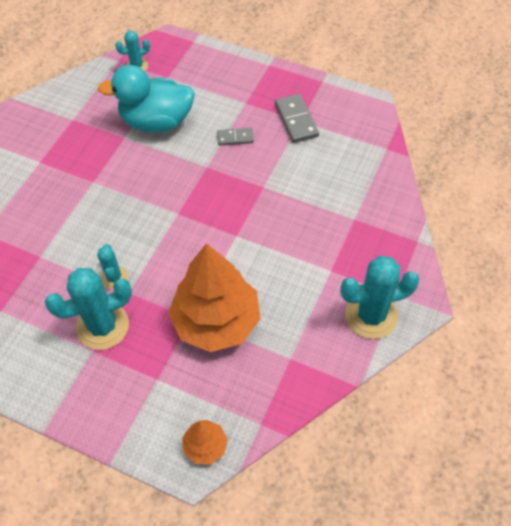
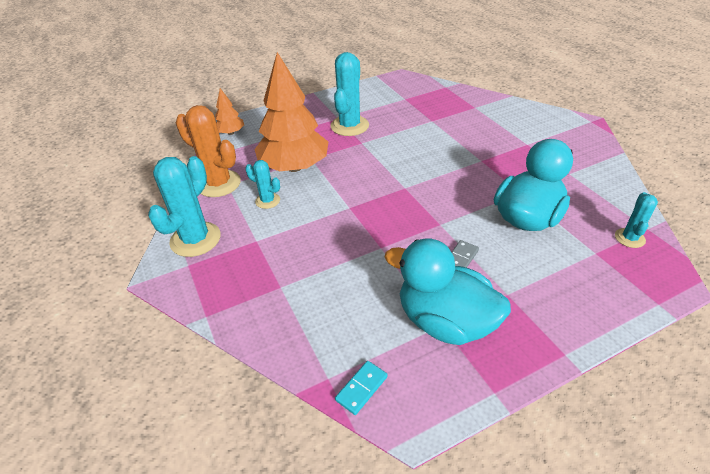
camera: 130 degrees right, 15 degrees down
(114, 277) = (380, 141): turquoise cactus -> turquoise cactus (267, 201)
(295, 368) = (218, 184): none -> orange cactus
(296, 120) = (445, 321): grey domino -> turquoise duck
(376, 131) = (361, 388): none -> turquoise domino

